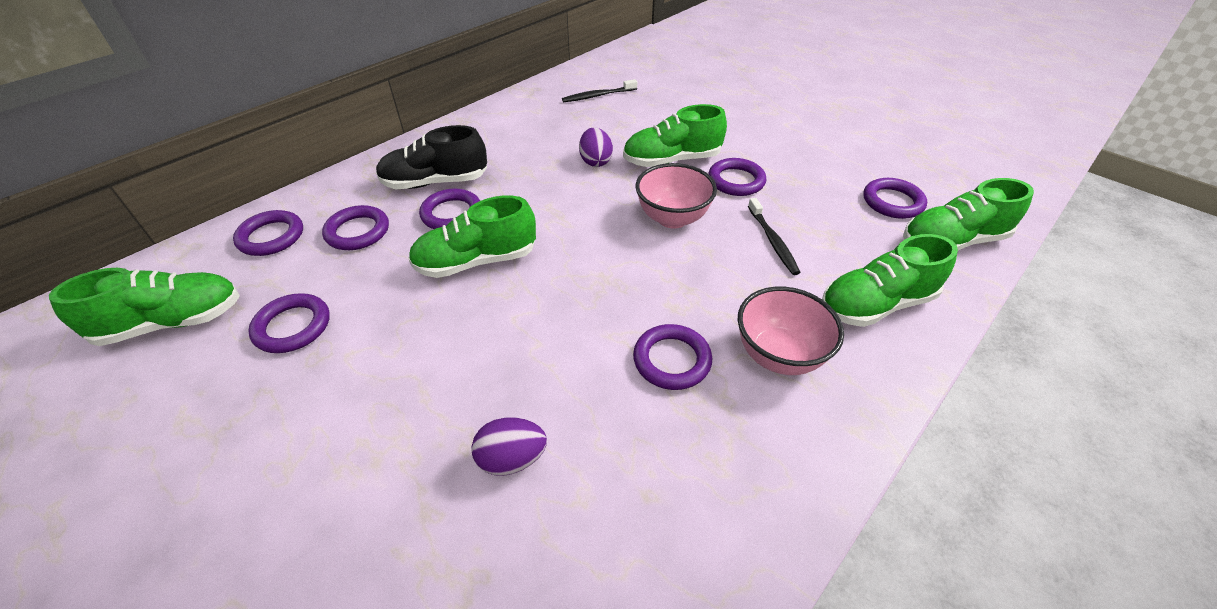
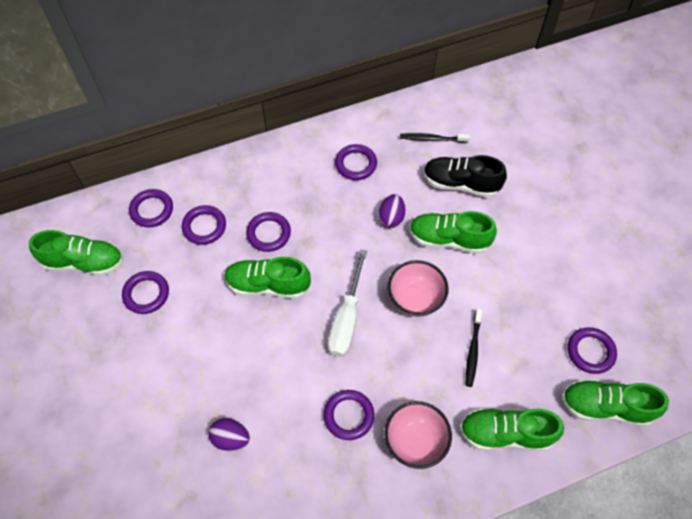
camera: 25 degrees right, 15 degrees up
(435, 182) = (269, 196): black shoe -> black shoe (460, 184)
(601, 261) = (347, 318): none -> white screwdriver
(736, 181) = (484, 281): purple ring -> purple ring (356, 164)

